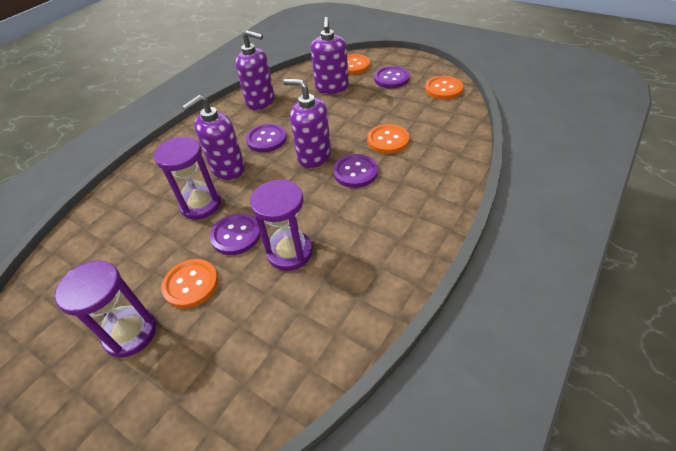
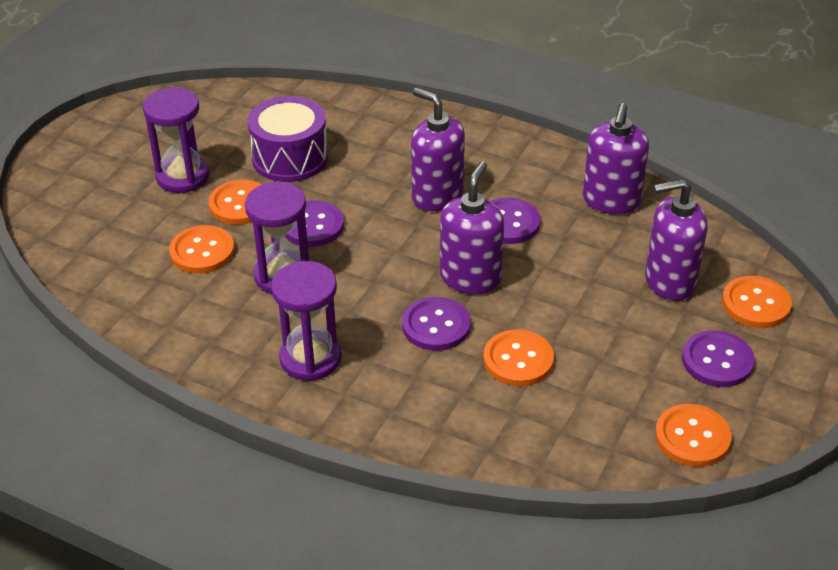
camera: 80 degrees right, 5 degrees down
(144, 251) = (290, 158): none -> purple drum
(201, 205) = (365, 185): purple hourglass -> purple hourglass (310, 358)
(245, 310) = (202, 251): none -> orange button

